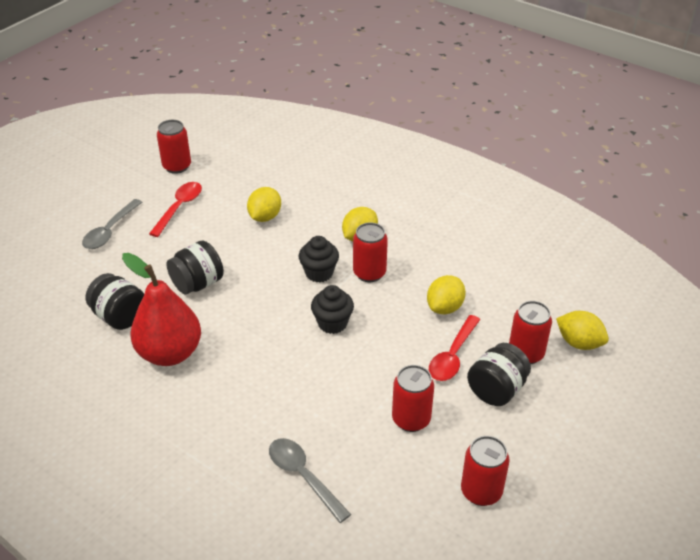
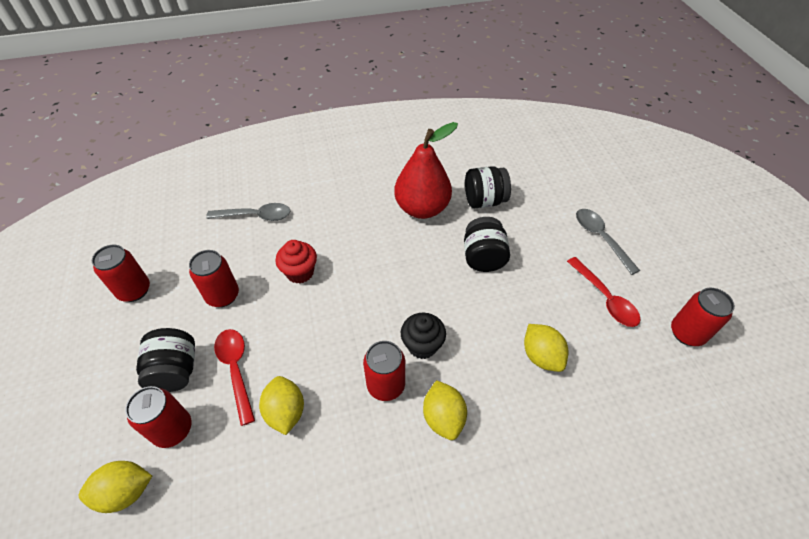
camera: 130 degrees right, 10 degrees up
(332, 323) = (355, 314): black cupcake -> none
(332, 386) = (300, 272): none -> red cupcake

